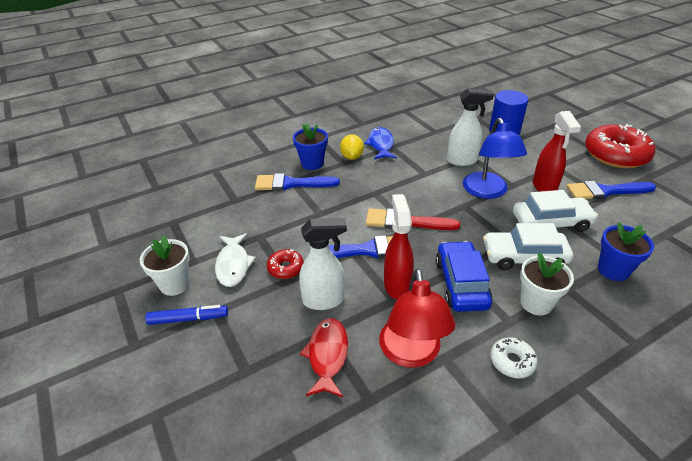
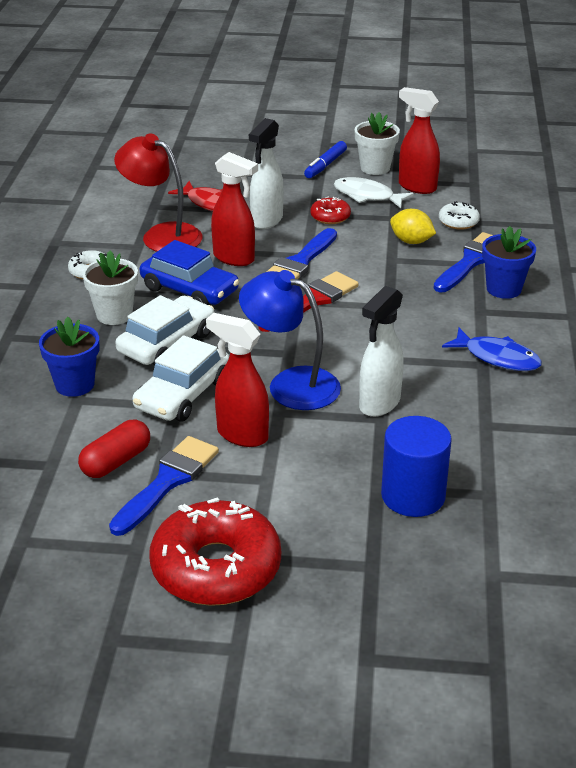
camera: 125 degrees right, 5 degrees down
(197, 246) = (416, 187): none -> red spray bottle
(241, 207) = (458, 222): none -> white donut
(352, 157) = (489, 322): yellow lemon -> yellow lemon (411, 241)
(625, 214) = (116, 461): none -> red capsule

